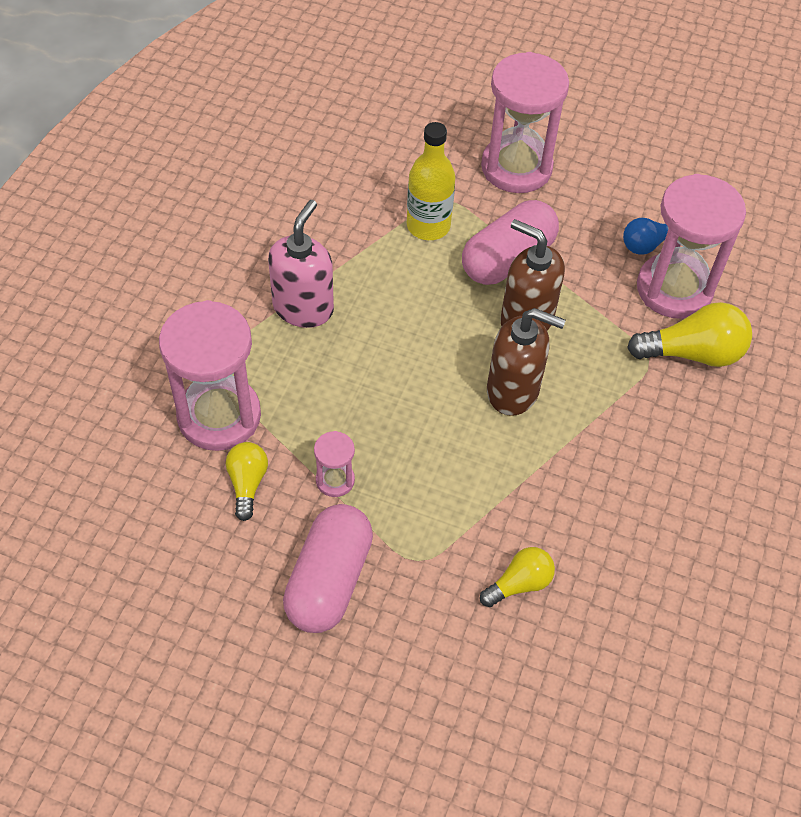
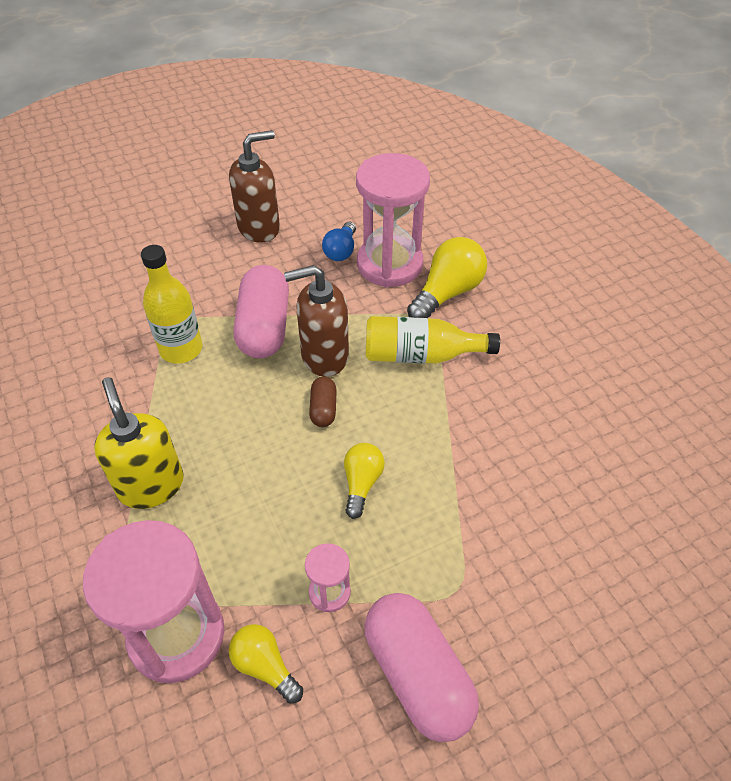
camera: 45 degrees left, 5 degrees down
(303, 308) = (151, 485): pink soap dispenser -> yellow soap dispenser
(477, 358) = (323, 409): none -> brown capsule
(513, 391) = (373, 410): brown soap dispenser -> brown soap dispenser (259, 228)
(516, 167) = (199, 265): pink hourglass -> none
(519, 584) = (537, 535): yellow light bulb -> yellow light bulb (361, 483)
(603, 383) = (421, 355): none -> yellow bottle

